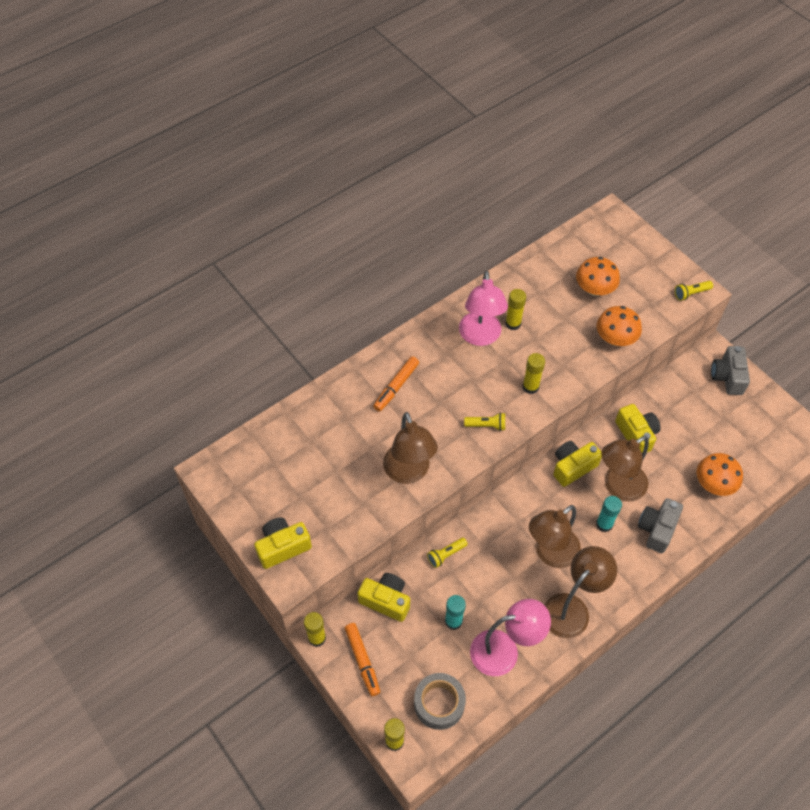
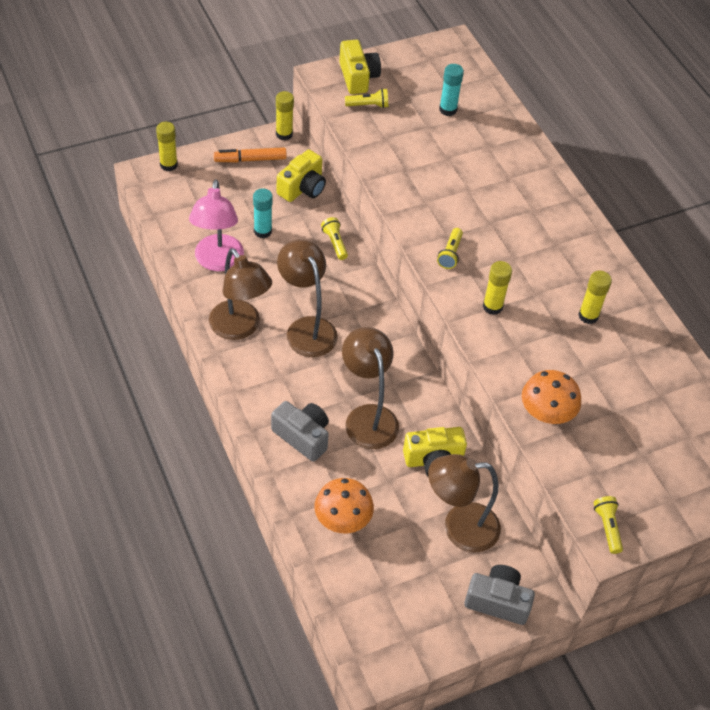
camera: 100 degrees right, 5 degrees down
(321, 528) = (368, 105): none -> yellow flashlight
(396, 386) = (519, 192): orange marker -> none
(409, 472) = (410, 179): brown lamp -> brown lamp (459, 527)
(439, 703) = (188, 202): grey tape -> none
(480, 337) = (574, 280): pink lamp -> none
(573, 467) = (406, 381): yellow camera -> none
(594, 289) = (630, 416): orange mushroom -> none
(604, 524) = (325, 387): turquoise glue stick -> turquoise glue stick (448, 110)

